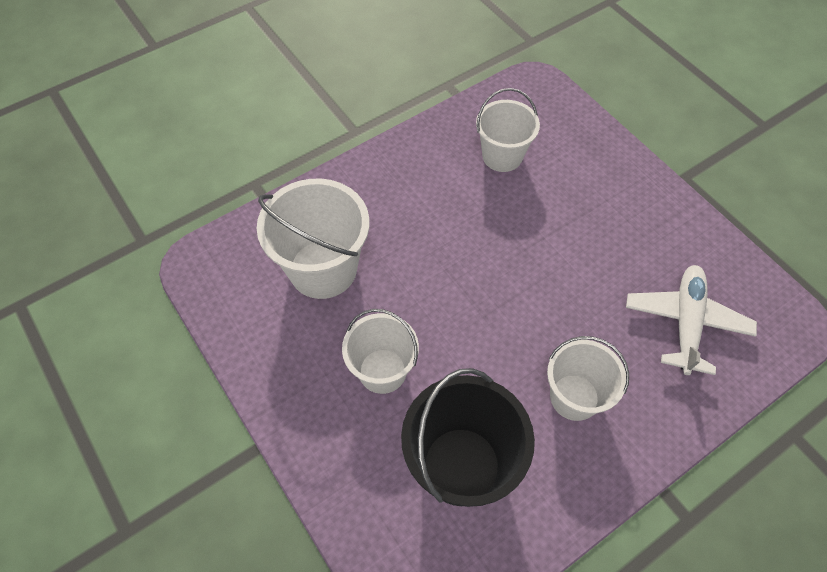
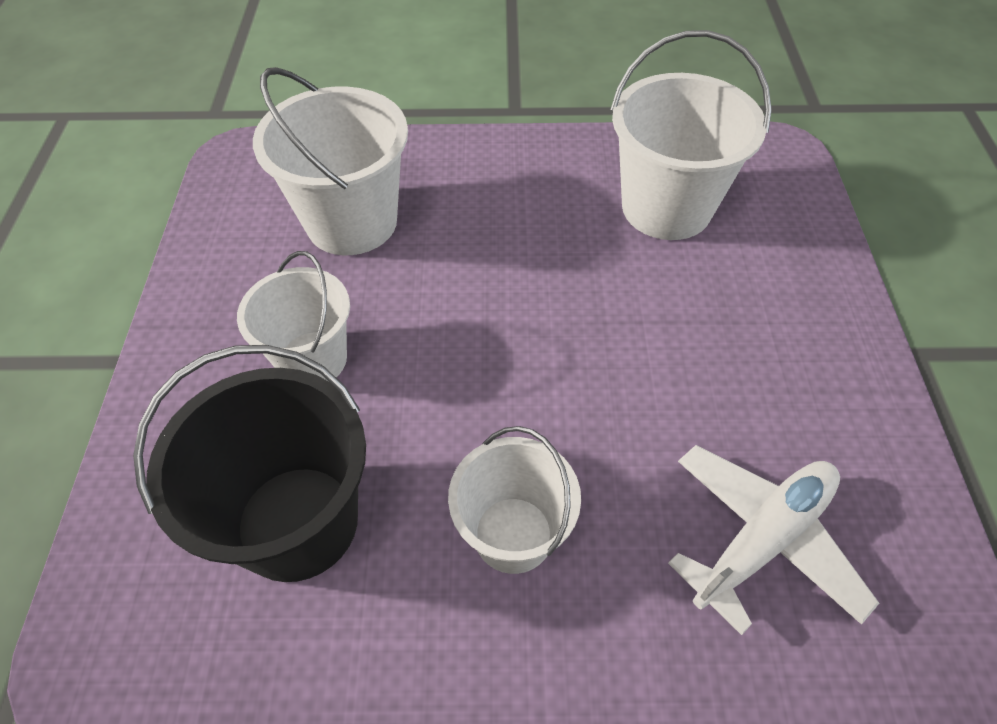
camera: 35 degrees right, 5 degrees down
(502, 156) = (666, 207): white bucket -> white bucket, size x1.53

